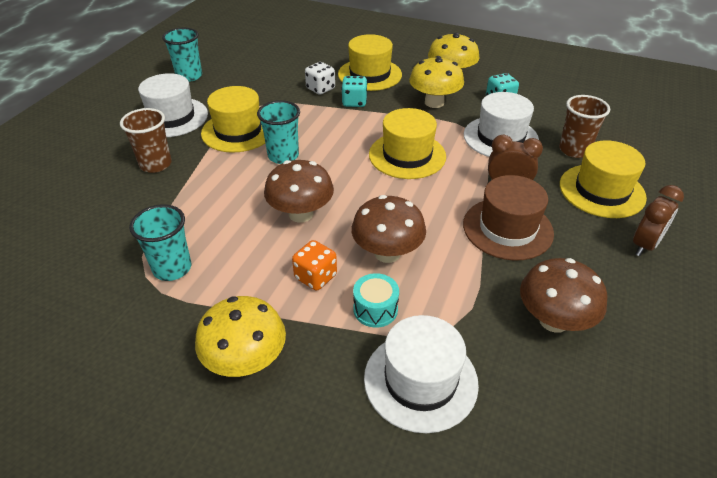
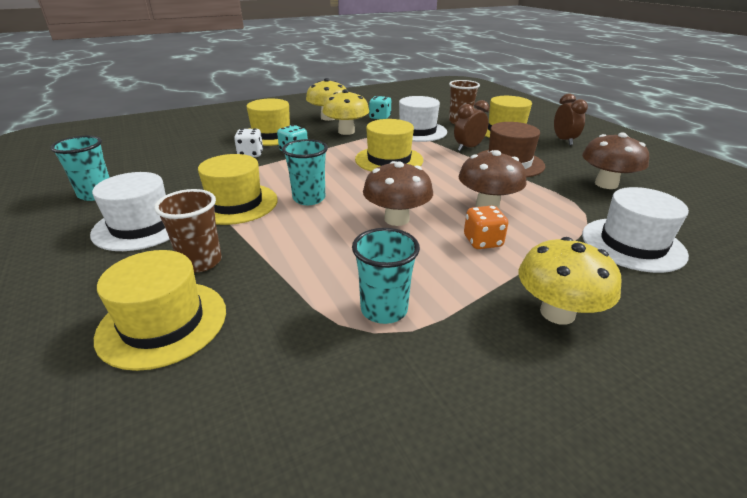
camera: 50 degrees left, 10 degrees down
(88, 191) = (163, 323): none -> yellow hat
(375, 309) = (544, 232): turquoise drum -> none

